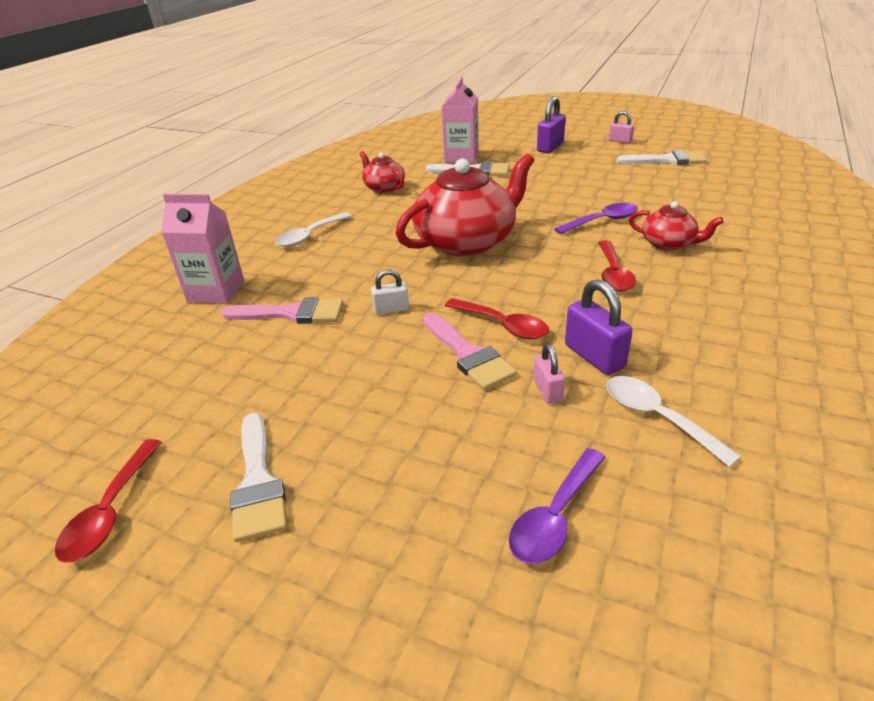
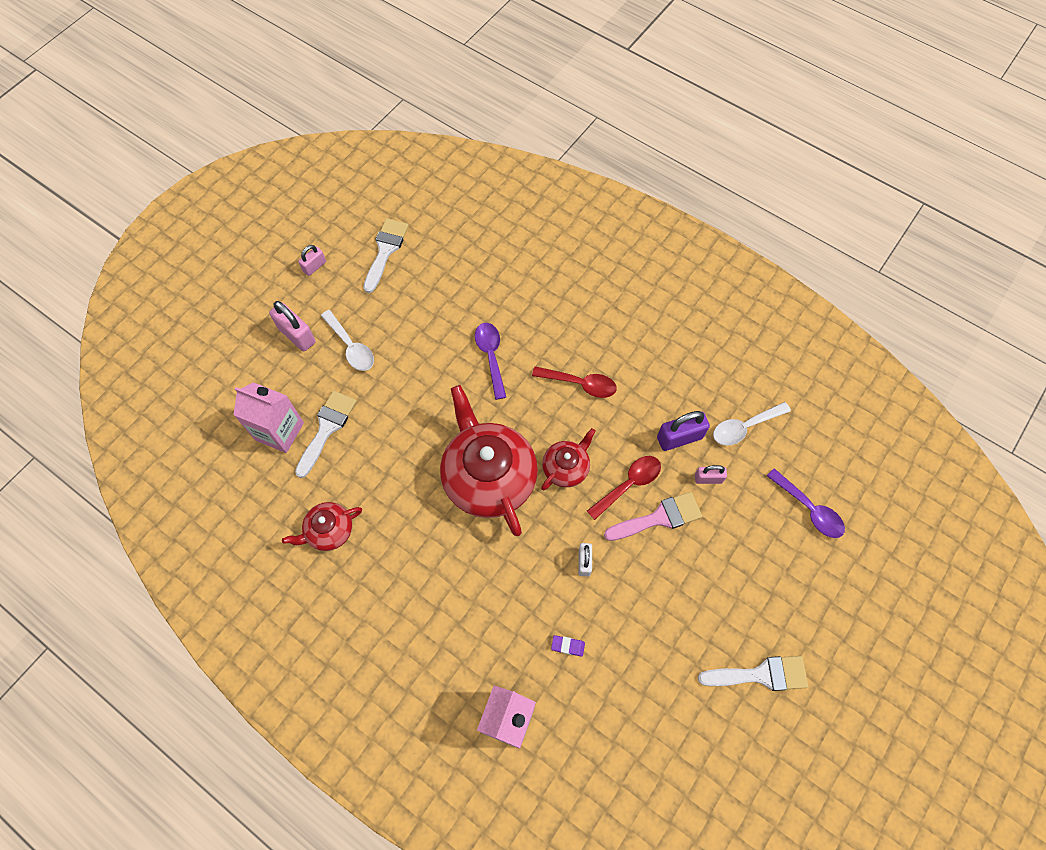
camera: 80 degrees left, 30 degrees up
(111, 511) = (771, 772): red spoon -> none
(292, 313) = (568, 646): pink brush -> purple eraser
(309, 236) = (421, 623): white spoon -> white spoon (351, 347)
(550, 147) = (297, 335): purple padlock -> pink padlock
(668, 243) = (547, 327): red teapot -> red teapot (566, 467)

